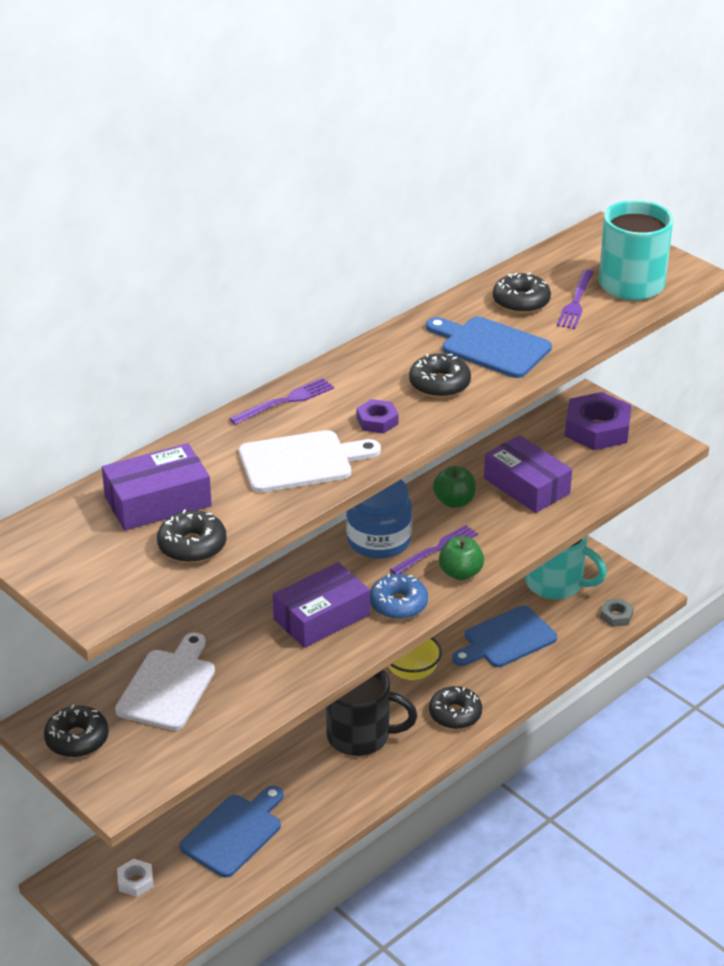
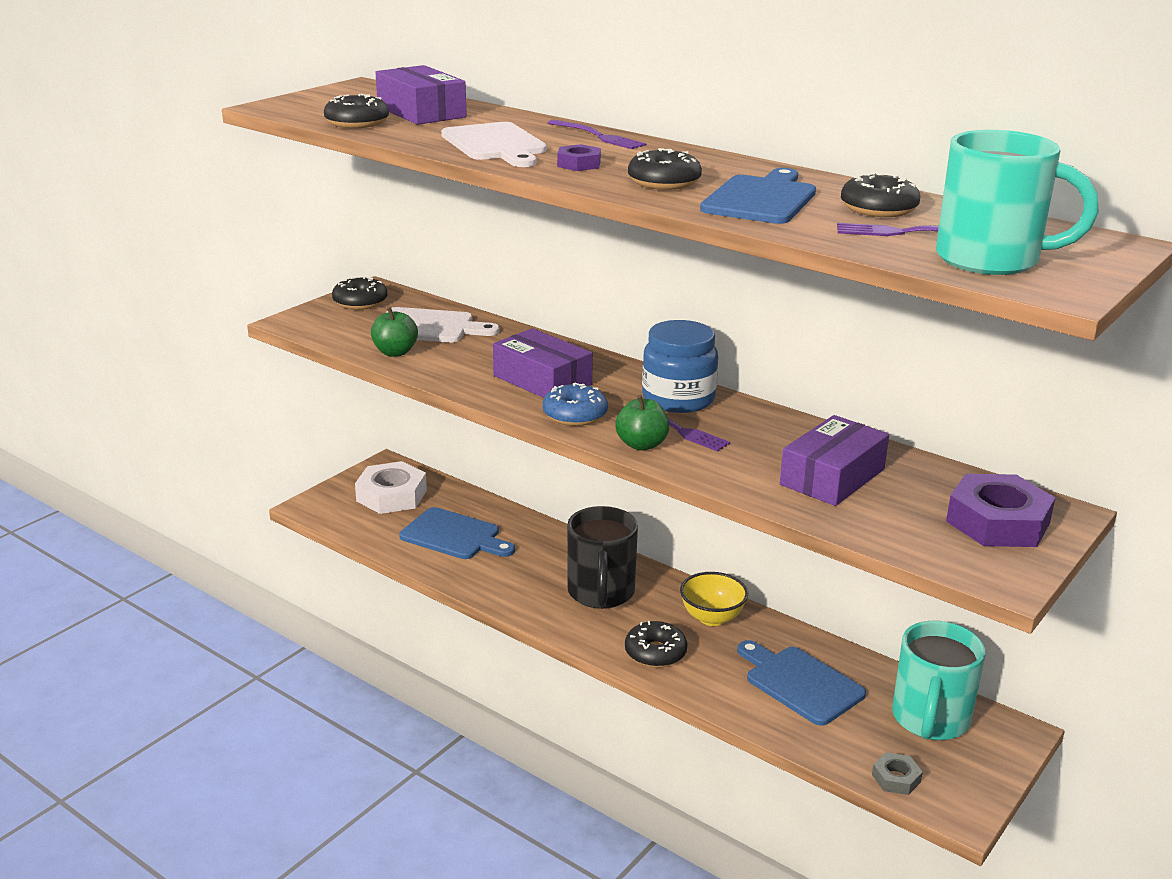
camera: 80 degrees right, 10 degrees down
(135, 881) = (391, 495): white nut -> white nut, size x2.03
(454, 501) = (772, 435): green apple -> green apple (395, 352)

